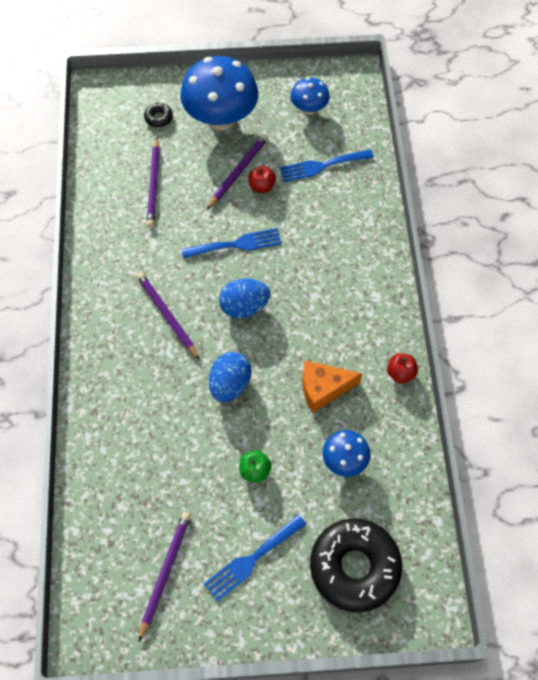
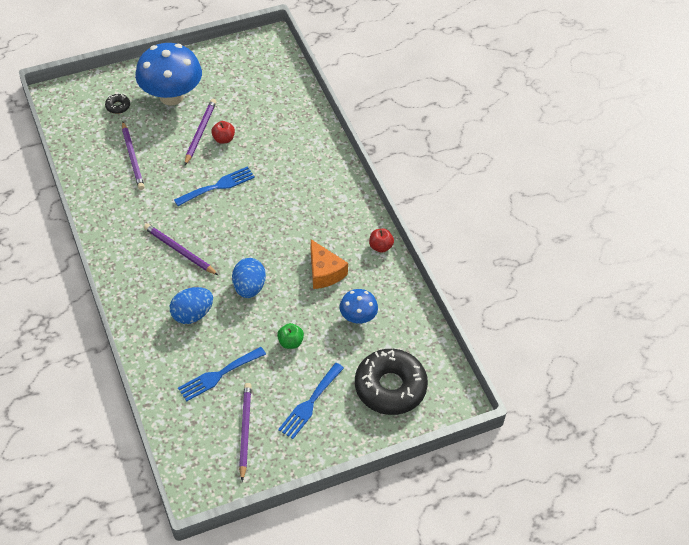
camera: 20 degrees left, 10 degrees down
(244, 307) = (241, 229): blue egg -> blue egg (192, 314)
(309, 109) = (242, 73): blue mushroom -> none
(322, 166) = (267, 113): blue fork -> blue fork (218, 375)
(323, 389) = (324, 272): orange cheese -> orange cheese turned 90 degrees counterclockwise

